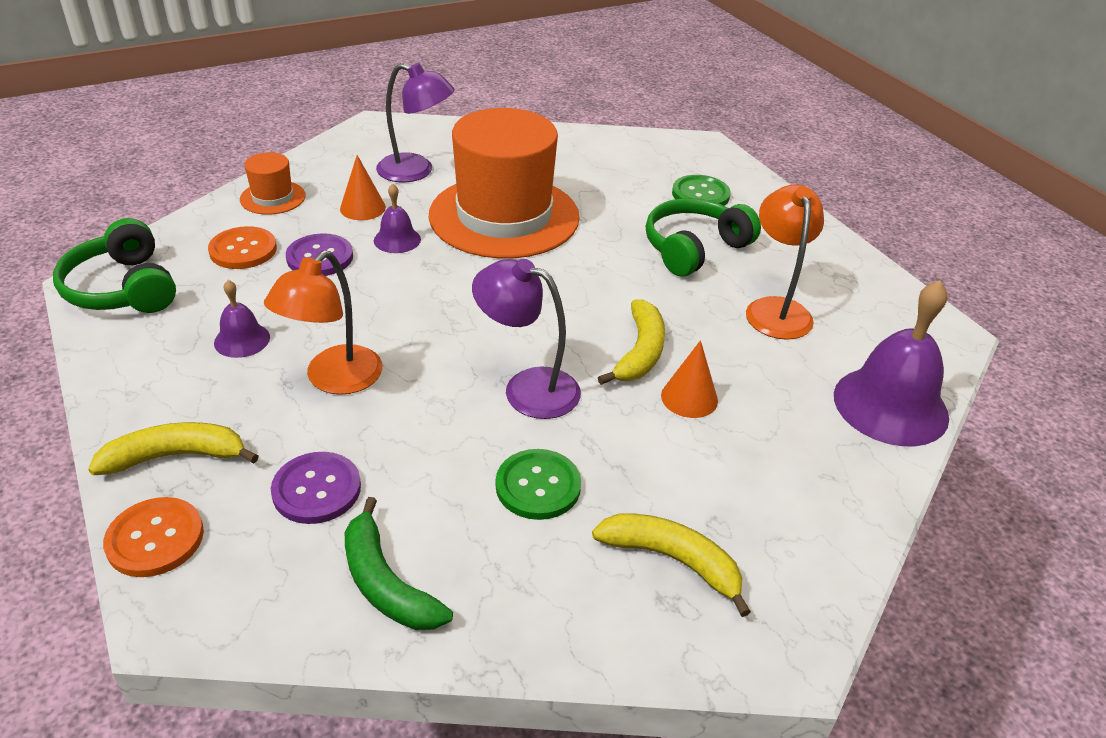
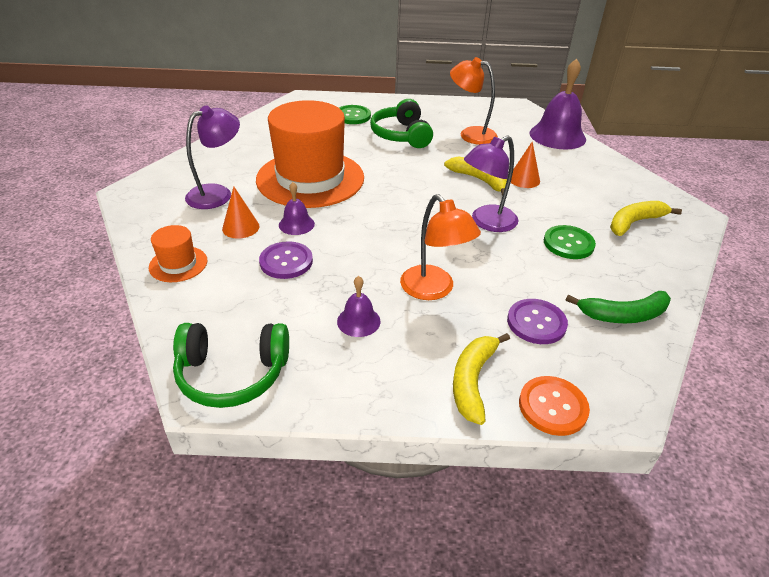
camera: 60 degrees left, 0 degrees up
(243, 250) = (239, 295): orange button -> none

